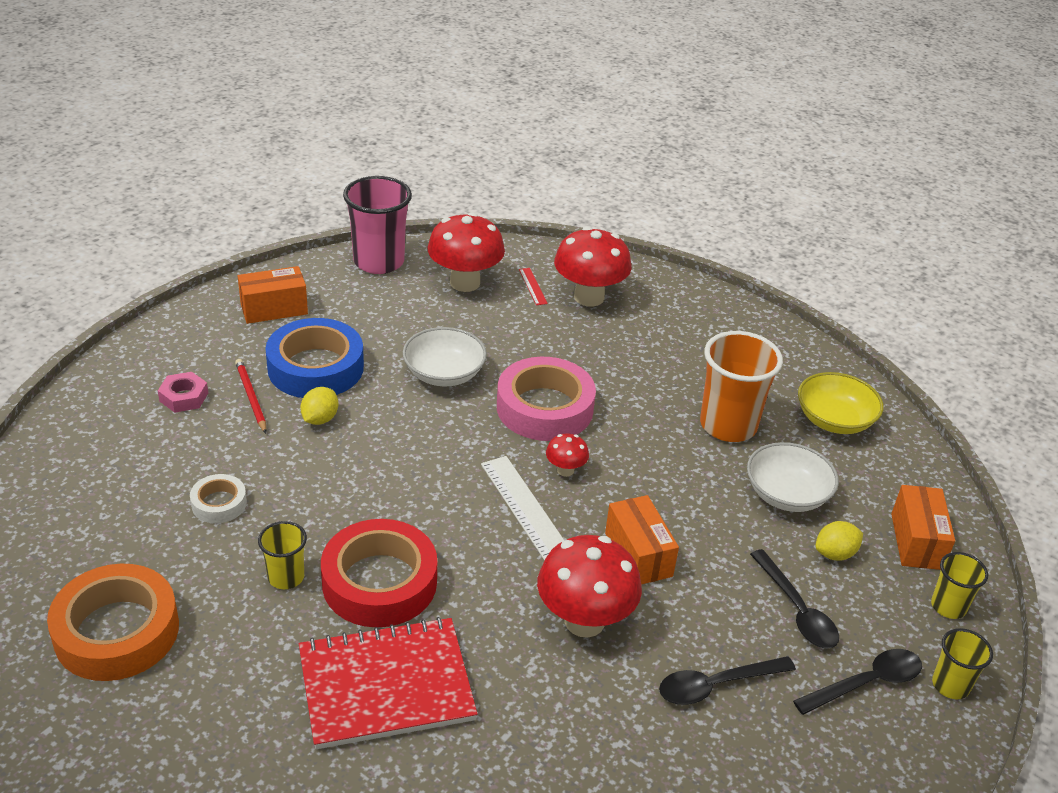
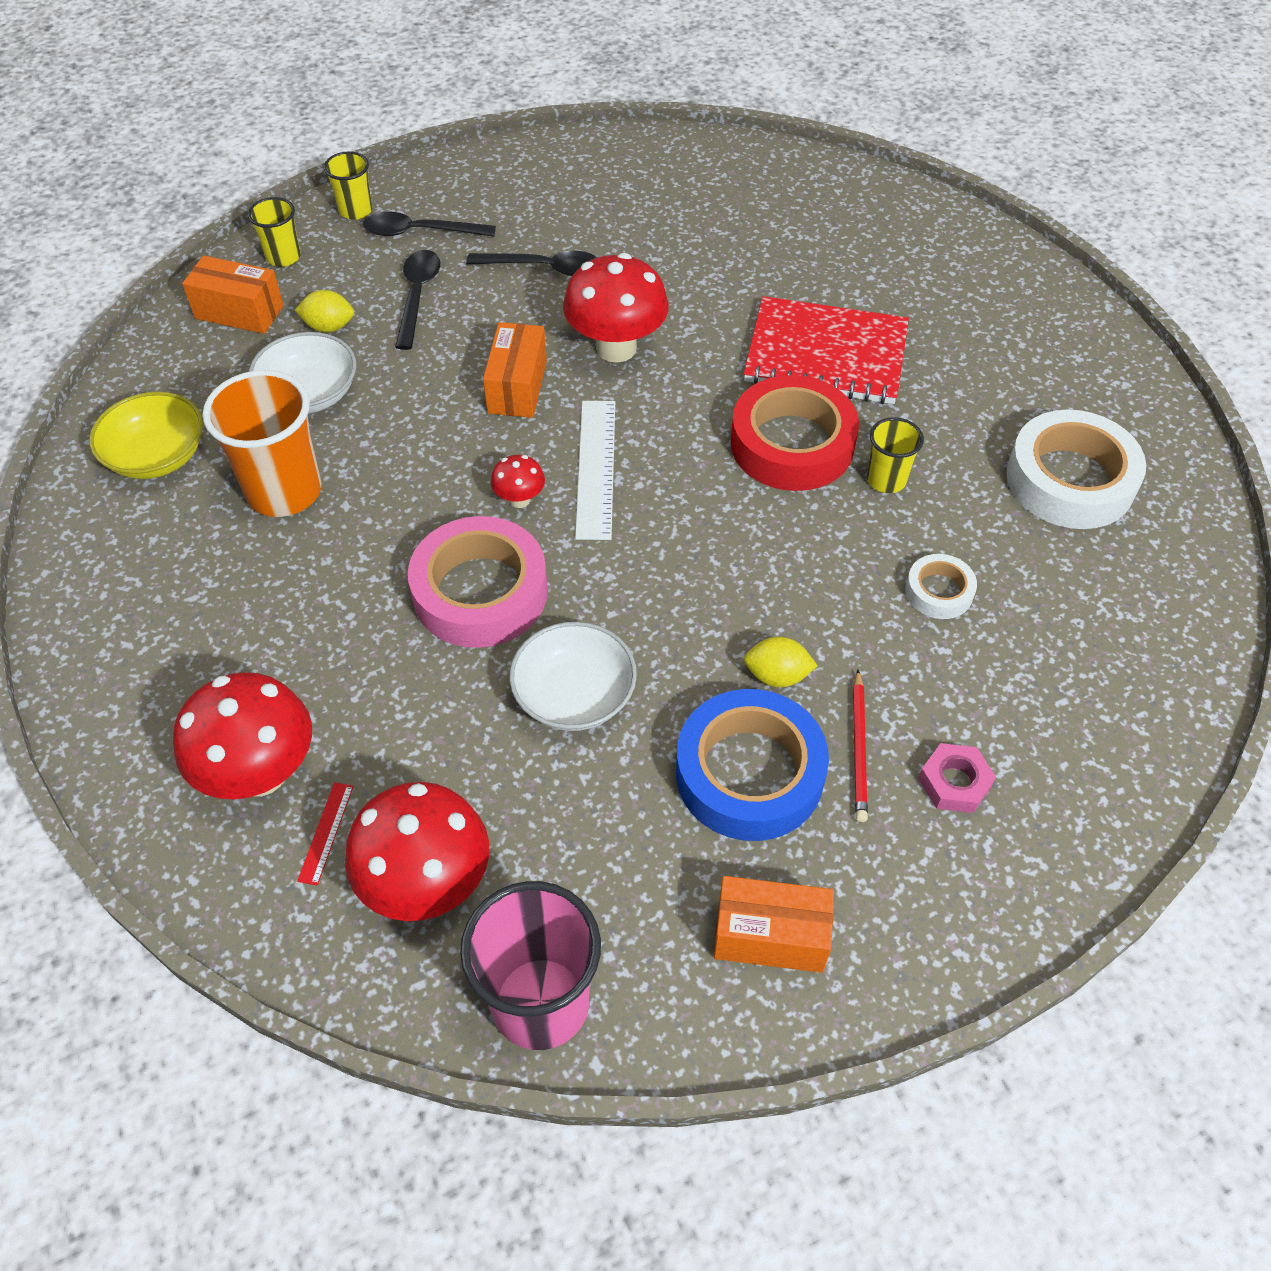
camera: 150 degrees left, 15 degrees up
(117, 631) = (1070, 480): orange tape -> white tape
(320, 419) = (777, 676): yellow lemon -> yellow lemon turned 45 degrees clockwise
(916, 541) = (239, 312): orange box -> orange box turned 75 degrees clockwise

